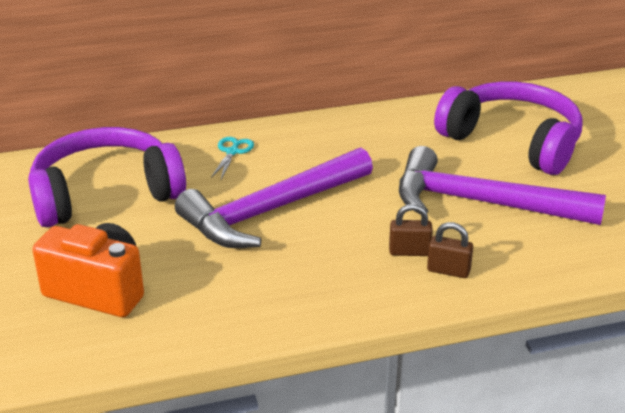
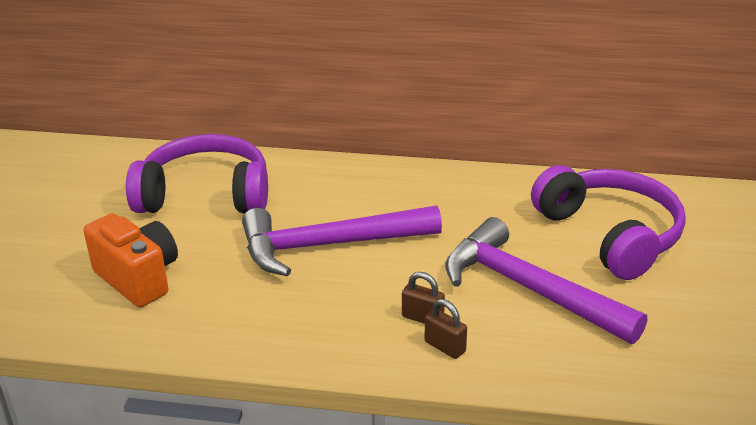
camera: 25 degrees right, 0 degrees up
(232, 152) = (337, 182): turquoise scissors -> none

